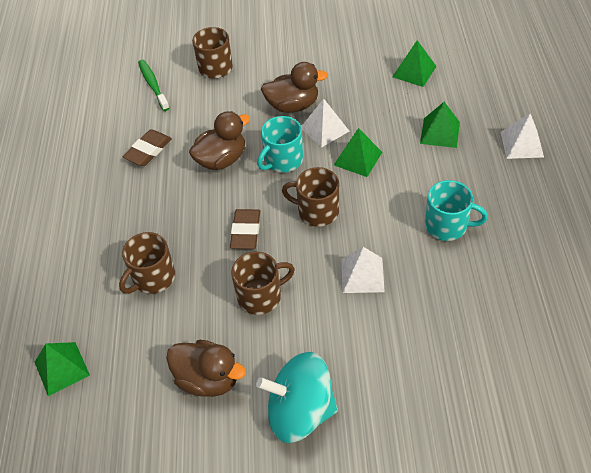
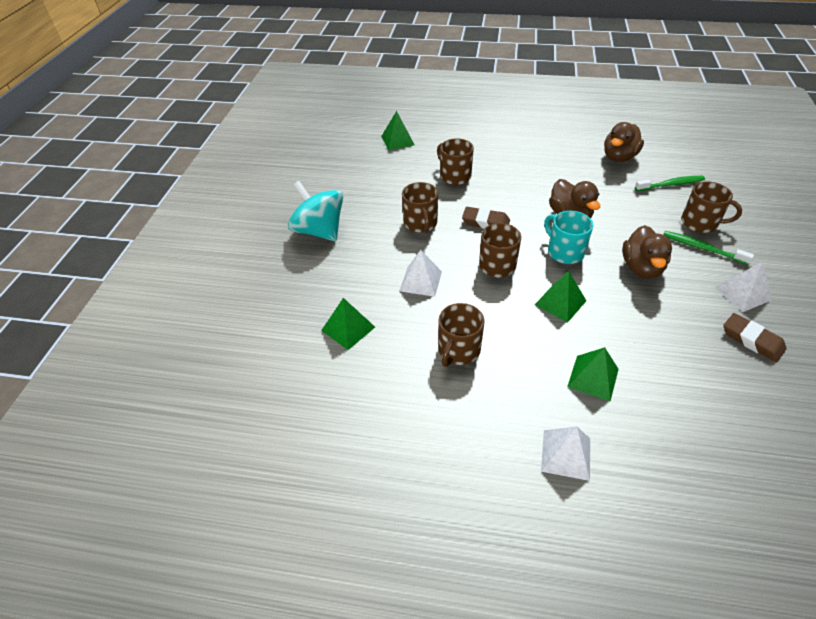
camera: 100 degrees right, 5 degrees down
(148, 151) = (585, 179): brown eraser -> brown eraser (752, 340)
(208, 379) = (363, 194): brown duck -> brown duck (619, 157)
(254, 67) = (702, 248): none -> green toothbrush
(300, 412) = (319, 231): turquoise spinning top -> turquoise spinning top turned 60 degrees counterclockwise
(324, 129) = (605, 285): white pyramid -> white pyramid (742, 293)
(414, 71) = (705, 379): green pyramid -> green pyramid (348, 328)
(447, 225) = (458, 350): turquoise mug -> brown mug

